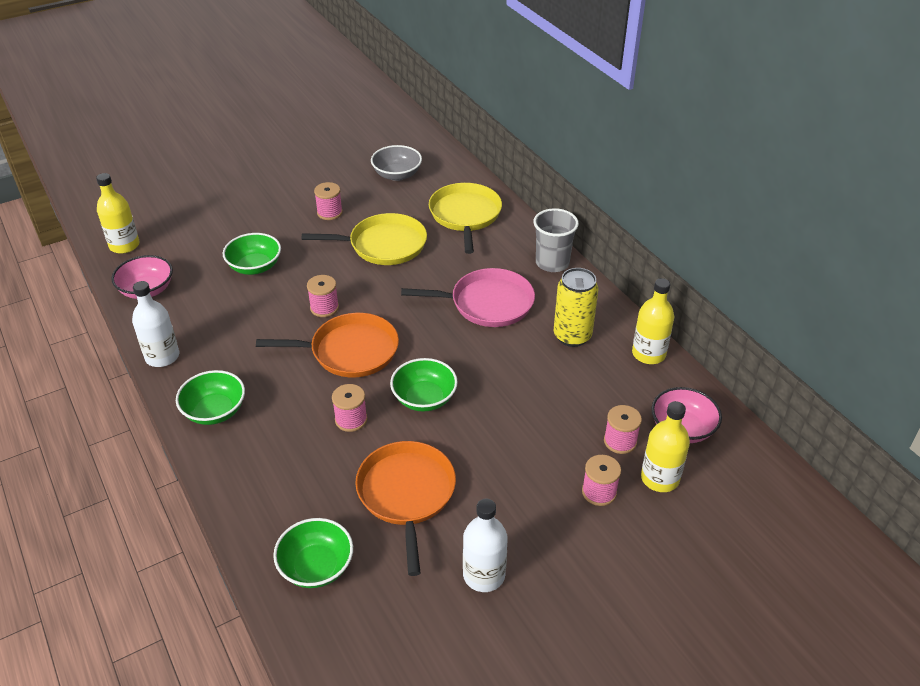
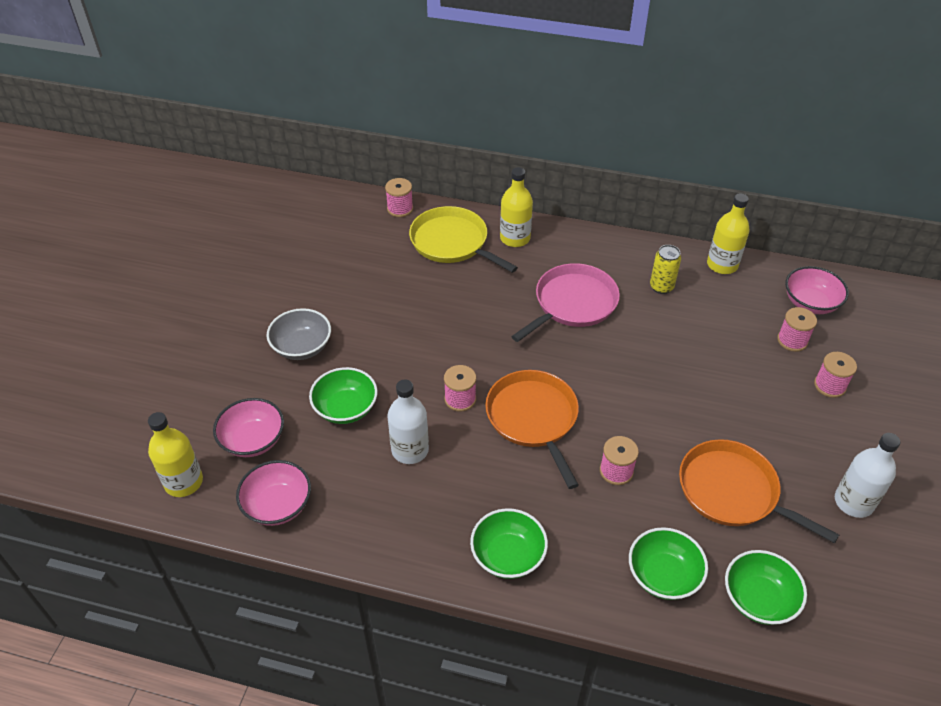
camera: 45 degrees left, 5 degrees up
(162, 356) = (390, 550): white bottle -> white bottle (410, 450)
(185, 249) = (253, 440): none -> pink bowl
(329, 213) = (337, 314): pink spool -> pink spool (400, 209)
(350, 351) = (533, 418): orange pan -> orange pan turned 60 degrees counterclockwise
(383, 245) = (426, 311): yellow pan -> none
(397, 175) = (344, 242): grey bowl -> grey bowl (302, 347)
(424, 398) = (639, 411): green bowl -> green bowl (663, 575)
(552, 263) = (569, 239): grey cup -> none
(572, 336) = (661, 287): yellow can -> yellow can, size x0.66
(659, 478) = (845, 347): yellow bottle -> yellow bottle (515, 238)

